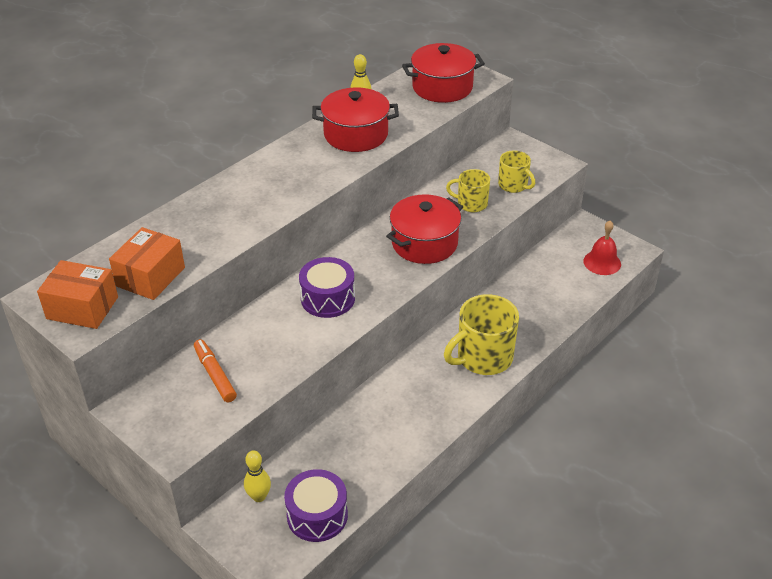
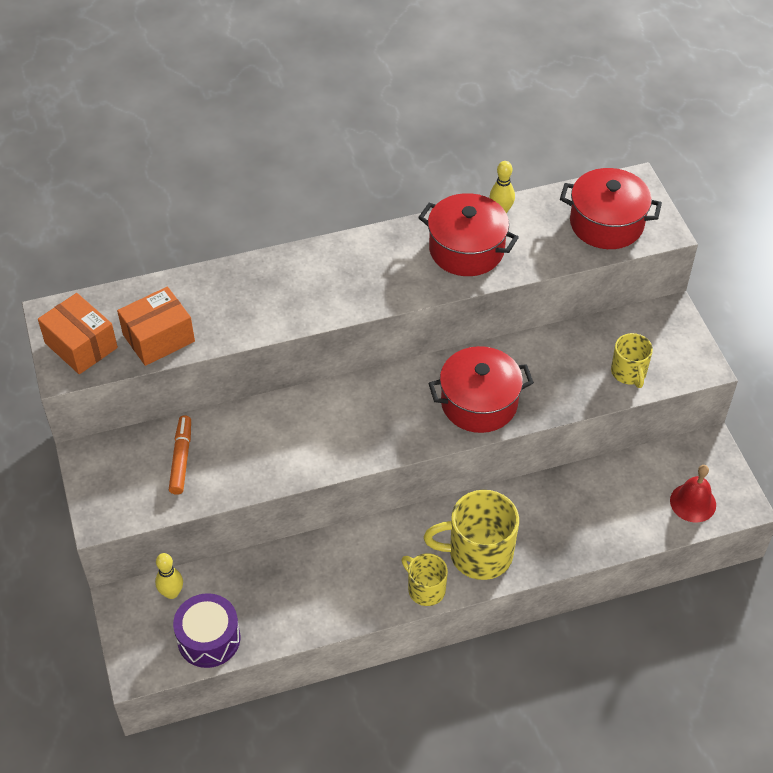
camera: 30 degrees right, 10 degrees up
(328, 298) = (338, 424): purple drum -> none
(471, 204) = (564, 376): yellow mug -> yellow mug (425, 589)

